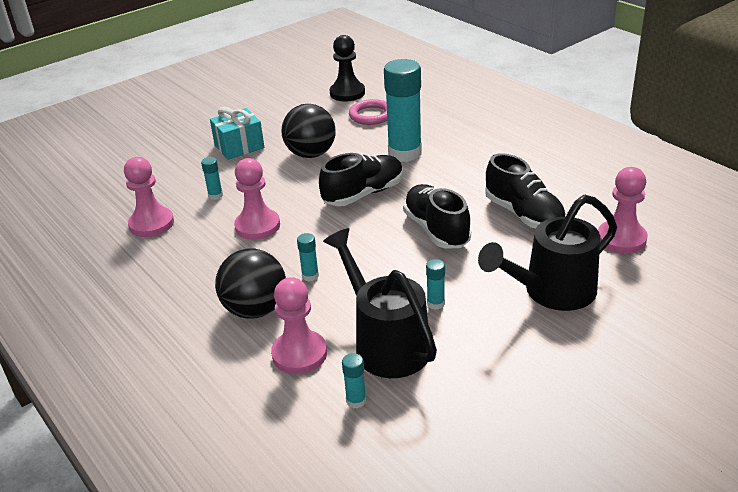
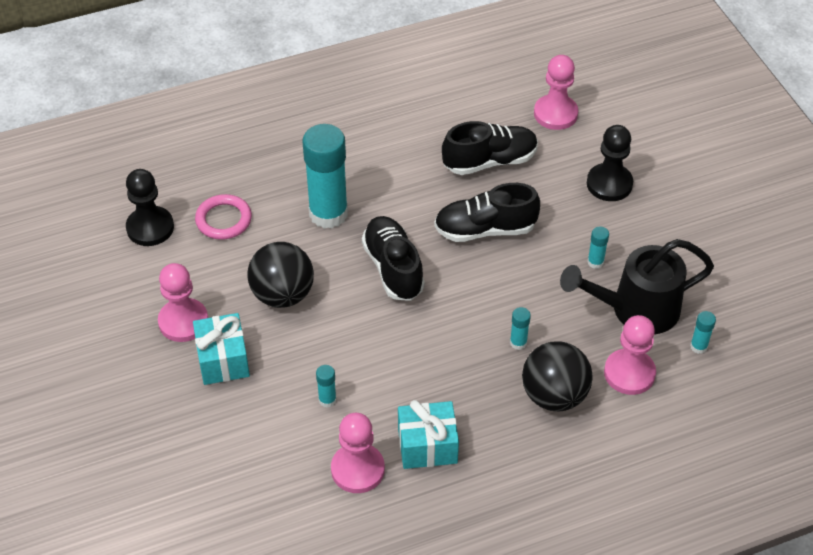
camera: 75 degrees left, 15 degrees up
(181, 251) = (427, 446): none -> turquoise gift
(257, 226) = (410, 370): pink pawn -> pink pawn (183, 321)
(551, 292) = (609, 184): black watering can -> black pawn

